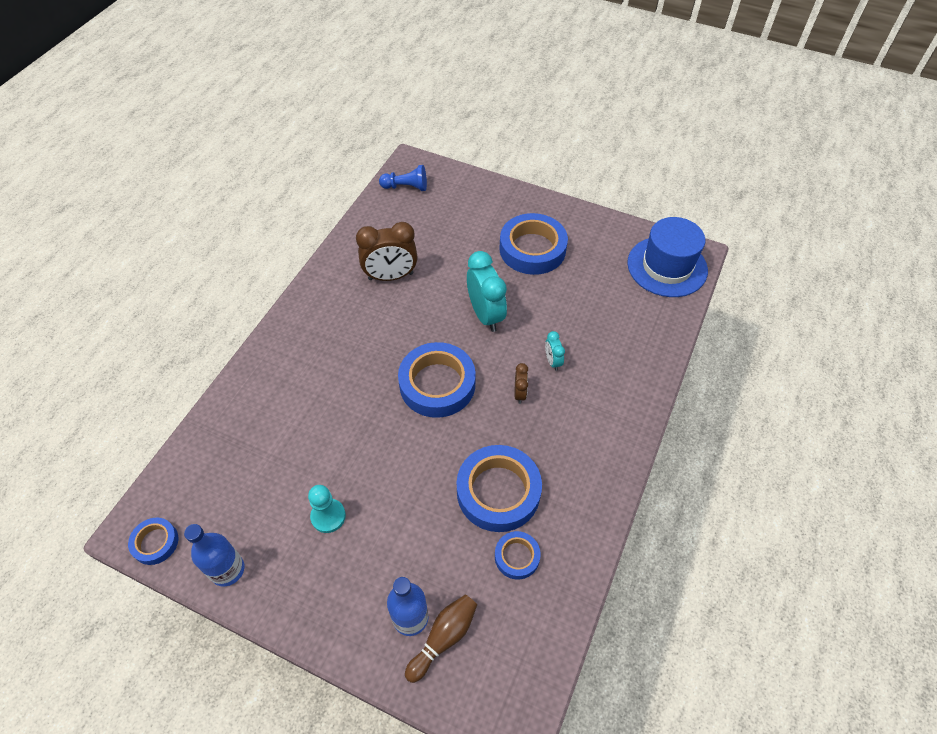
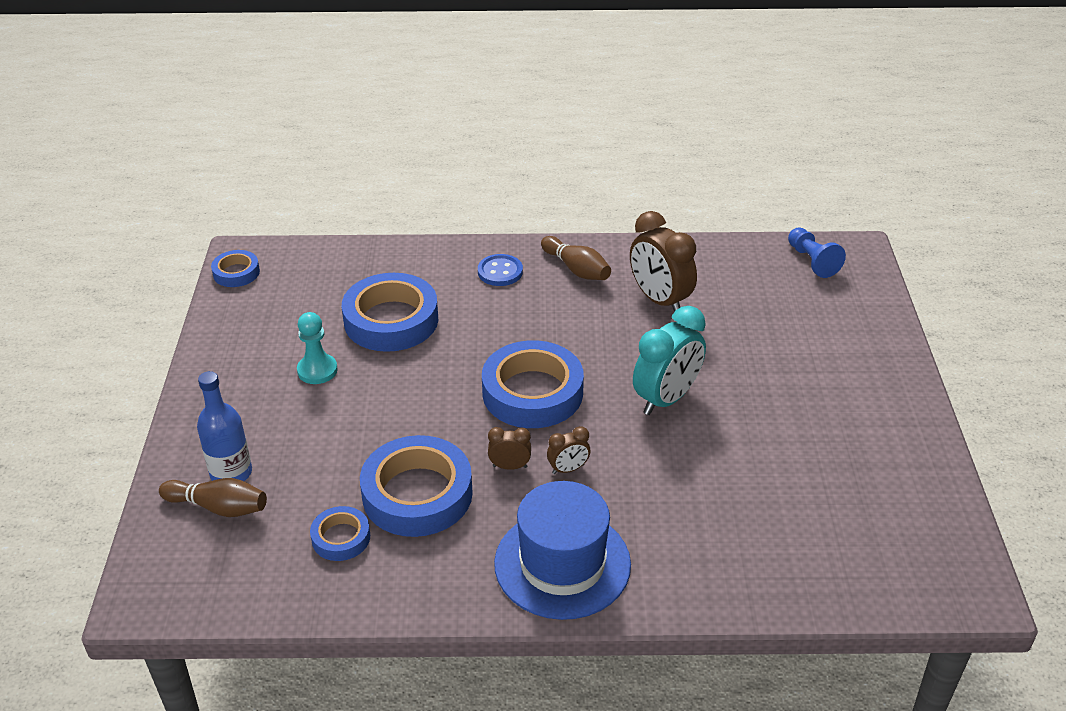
camera: 65 degrees right, 15 degrees down
(227, 570) = (229, 327): blue bottle -> none
(296, 352) = (500, 272): none -> blue button
(326, 306) = (576, 269): none -> brown bowling pin
(500, 425) = (510, 466): none -> brown clock
(532, 249) = (814, 407): blue tape -> blue tape (391, 320)
(552, 361) = (640, 485): turquoise clock -> none
(667, 266) = (914, 563): blue hat -> blue hat (562, 564)

